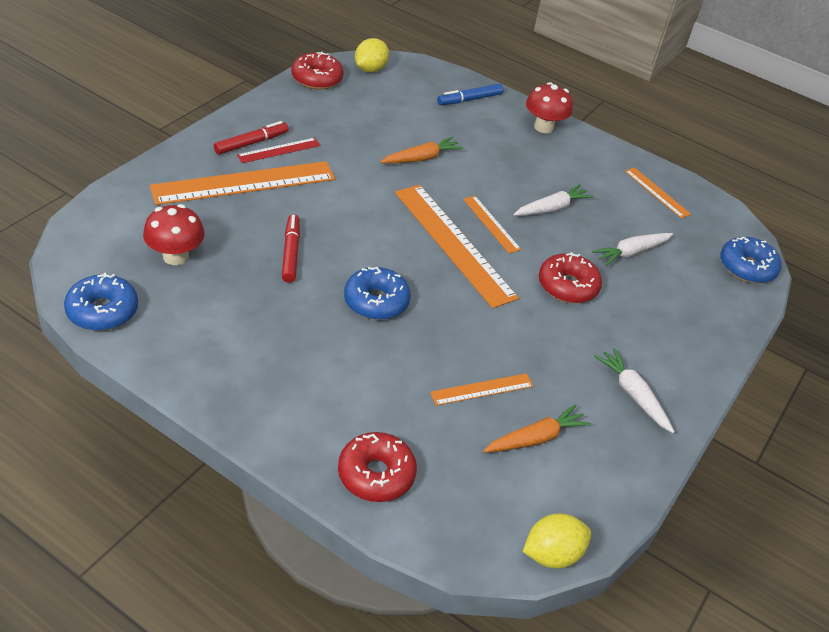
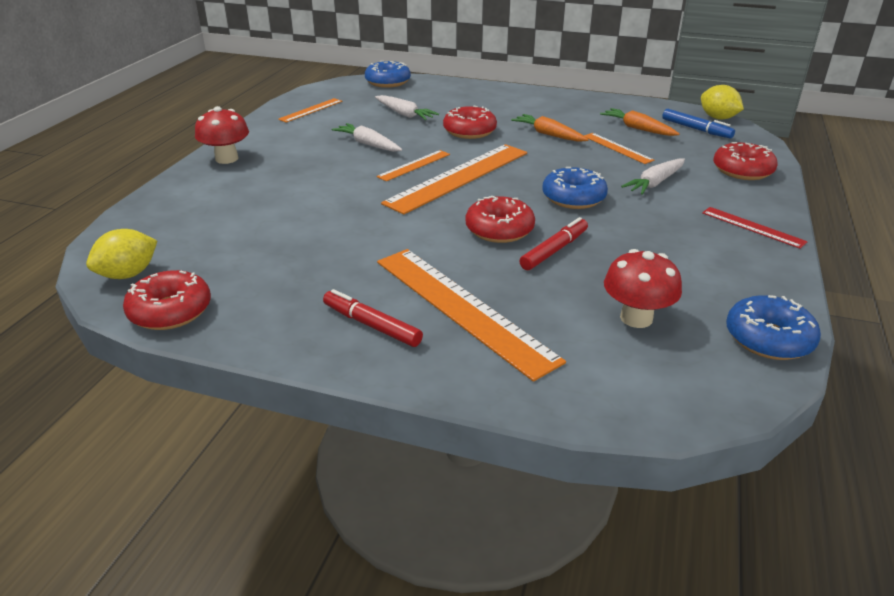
camera: 100 degrees left, 10 degrees down
(279, 150) = (373, 300): red ruler -> red ruler (752, 227)
(291, 253) = (554, 250): red marker -> red marker turned 150 degrees clockwise
(341, 235) = (499, 230): none -> red donut
(370, 69) = (128, 274): yellow lemon -> yellow lemon turned 60 degrees counterclockwise
(421, 158) = (328, 210): orange carrot -> orange carrot (548, 134)
(469, 99) = (185, 200): blue marker -> blue marker (696, 129)
(633, 394) = (560, 106): white carrot -> white carrot (655, 183)

